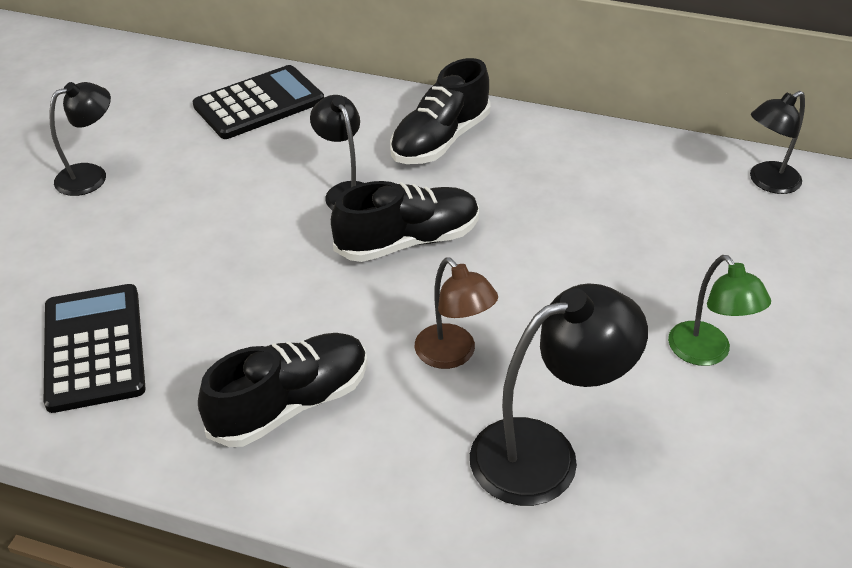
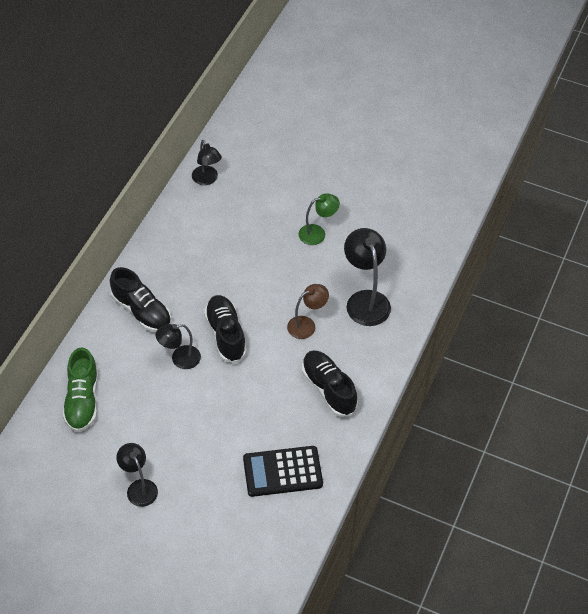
camera: 85 degrees left, 10 degrees up
(259, 103) = (82, 400): black calculator -> green shoe

